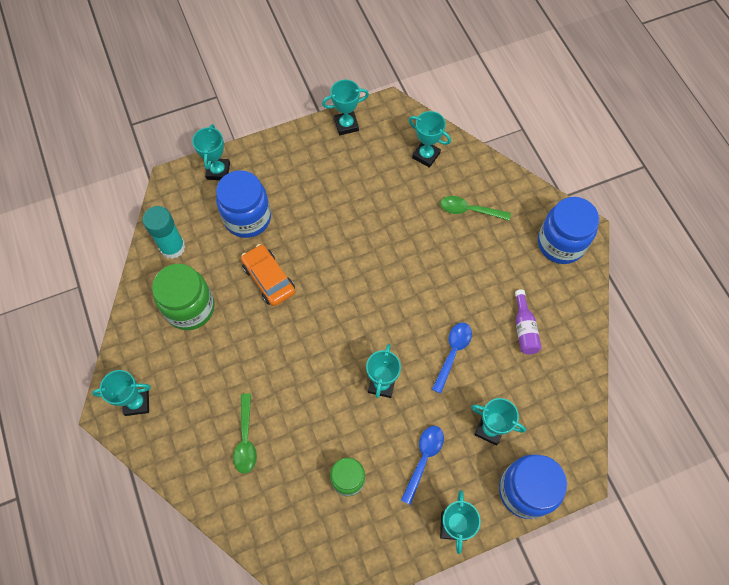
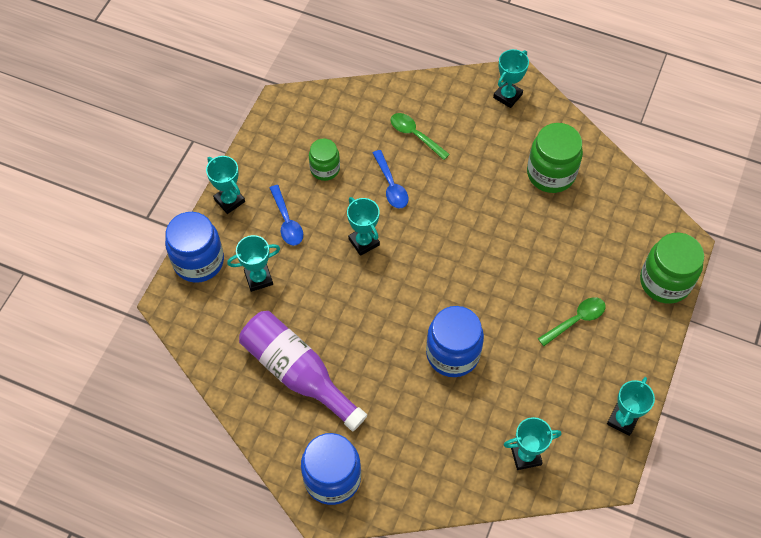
camera: 135 degrees right, 5 degrees down
(172, 247) = (617, 199): turquoise glue stick -> none
(218, 171) = (665, 282): turquoise trophy -> green jar
(247, 218) = (595, 267): blue jar -> blue jar (452, 354)
(269, 279) = (524, 239): orange car -> none
(452, 353) = (335, 307): blue spoon -> blue spoon (391, 185)
(469, 210) = (436, 437): green spoon -> green spoon (576, 320)
(524, 328) = (298, 374): purple bottle -> purple bottle, size x2.05

